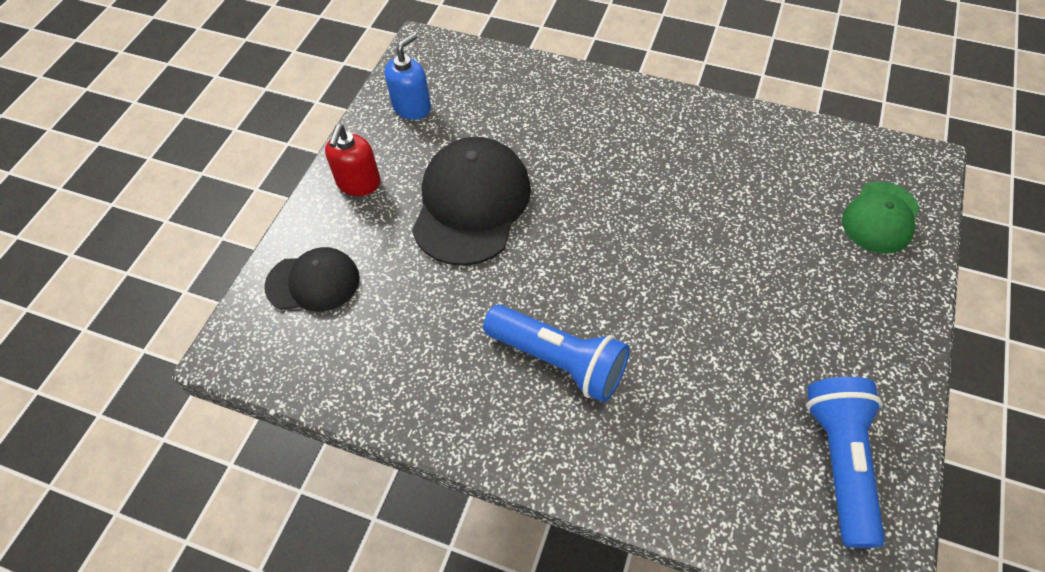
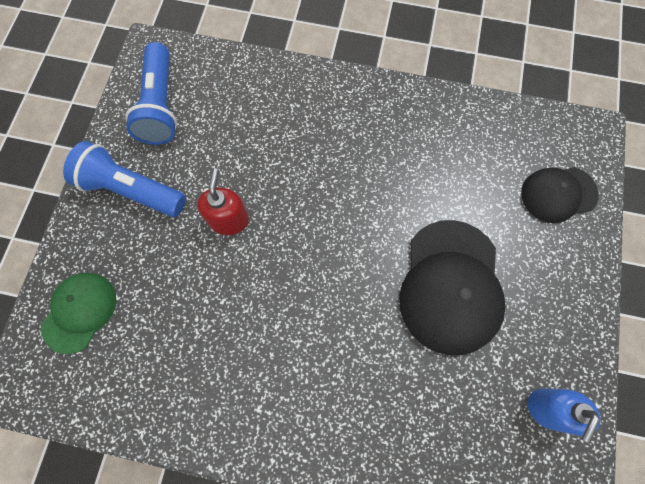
camera: 170 degrees right, 15 degrees up
(358, 183) = (563, 299): red soap dispenser -> red soap dispenser (229, 220)
(559, 361) = (351, 151): blue flashlight -> blue flashlight (131, 190)

